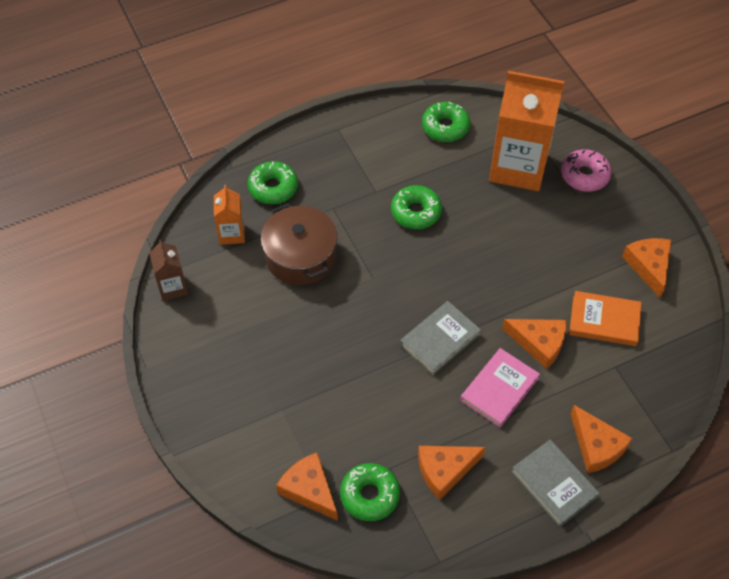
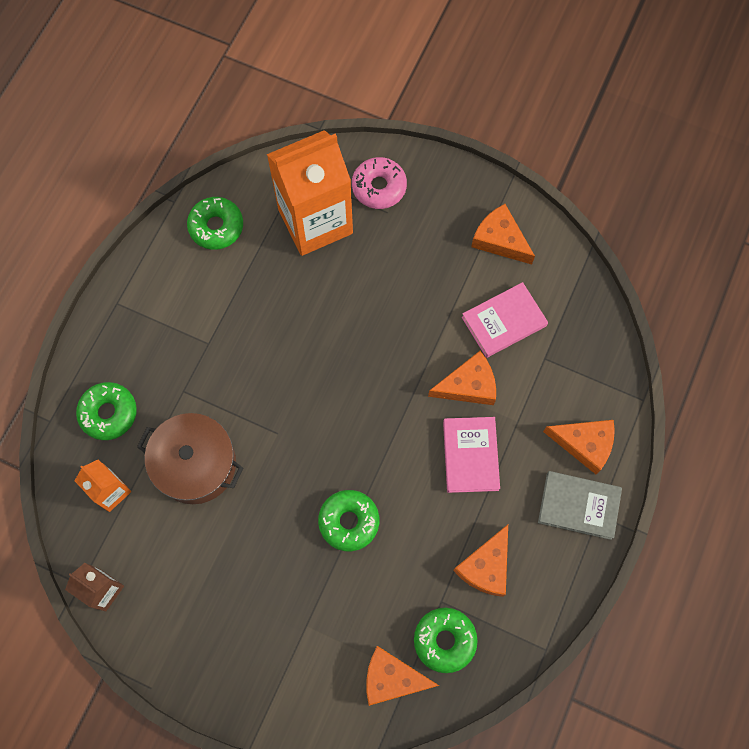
camera: 40 degrees left, 15 degrees up
(416, 212) = (262, 337): green donut -> green donut (349, 521)
(440, 340) = (385, 448): grey book -> none
(604, 321) = (504, 321): orange book -> pink book

